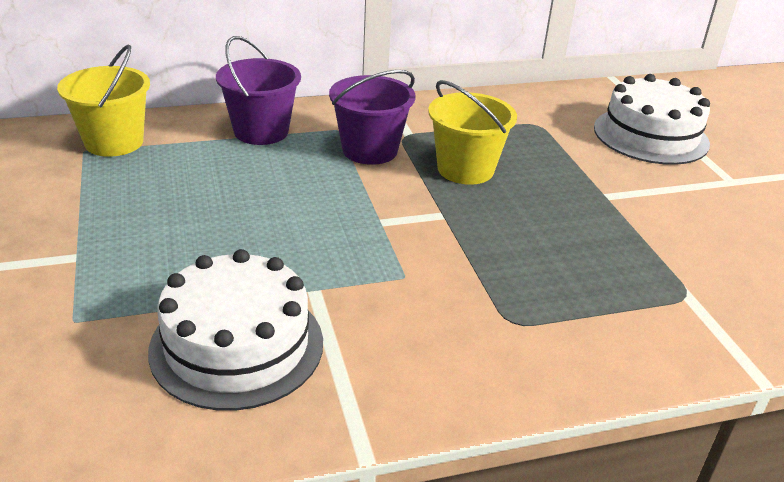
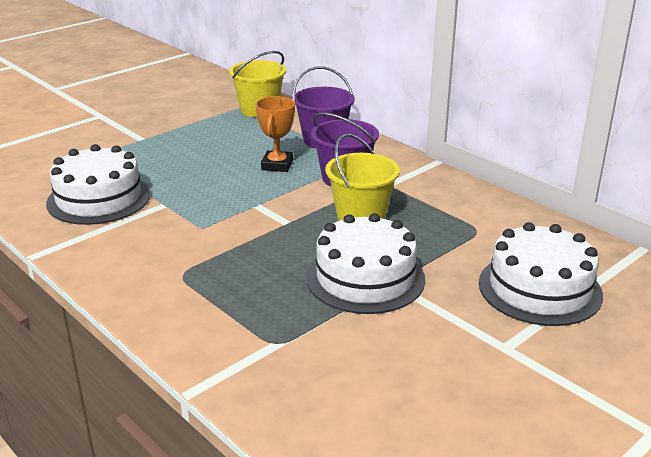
camera: 65 degrees right, 5 degrees down
(292, 178) = (277, 165): none -> orange trophy
(589, 206) = (365, 278): none -> white cake

